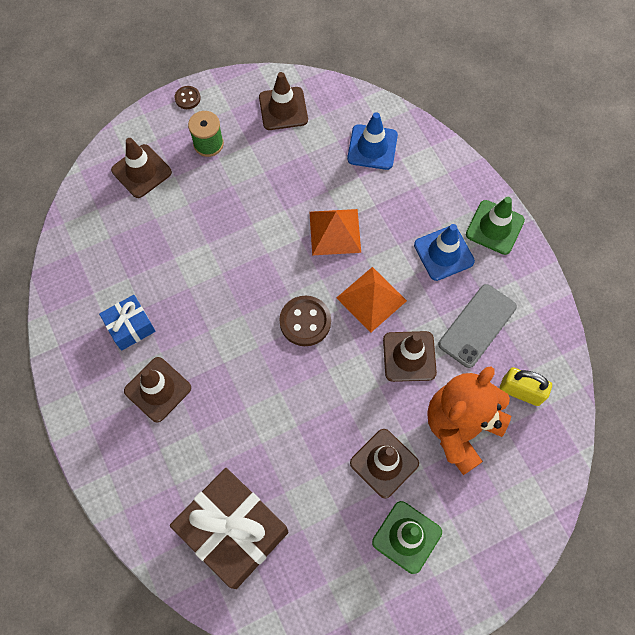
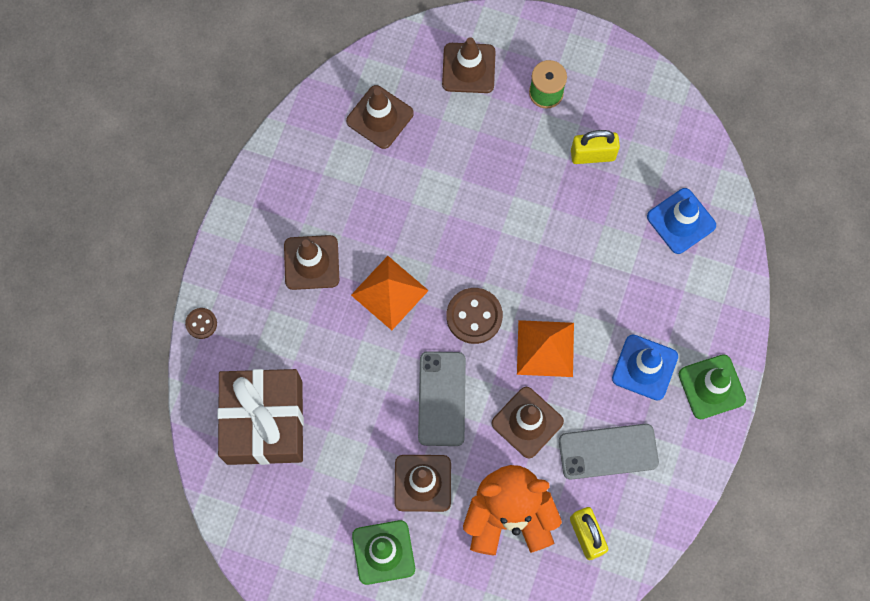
camera: 45 degrees right, 5 degrees up
(130, 327) = (338, 193): blue gift -> none
(187, 98) = (568, 35): brown button -> brown button (201, 323)
(277, 155) = (592, 155): none -> yellow padlock
(283, 109) = (640, 117): brown traffic cone -> brown traffic cone (380, 117)
(335, 232) = (573, 265): orange pyramid -> orange pyramid (389, 292)
(339, 395) = (442, 398): none -> grey phone

